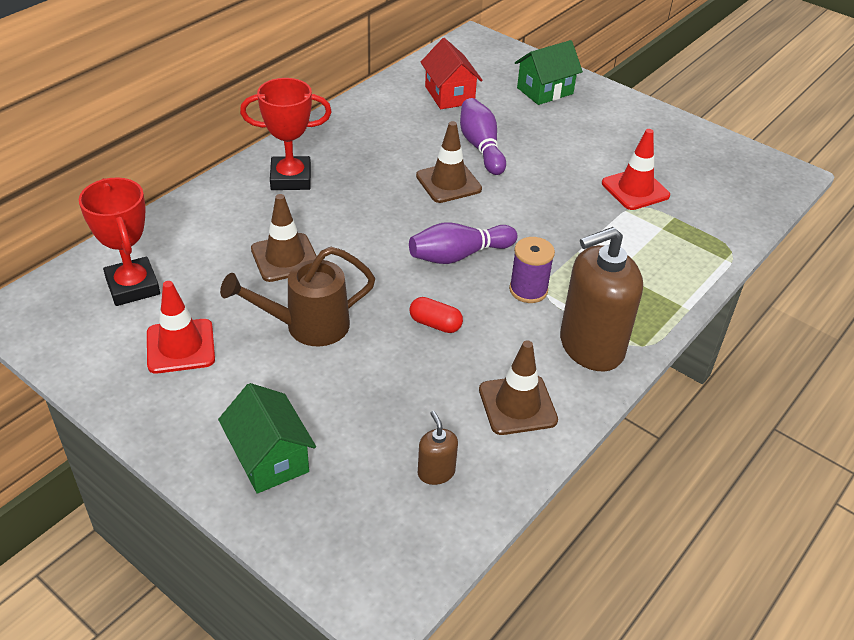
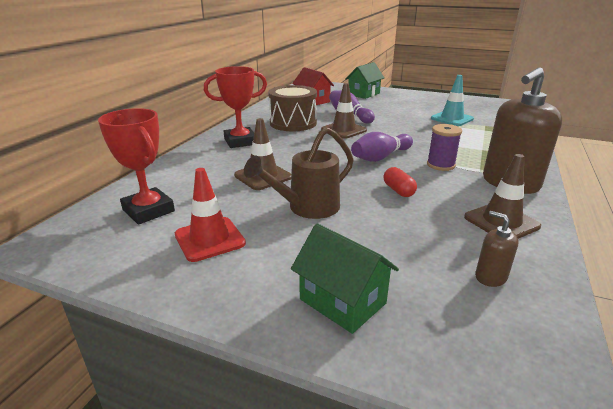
camera: 15 degrees left, 15 degrees down
(385, 149) = (293, 123): none -> brown drum
(435, 324) = (398, 190): red capsule -> red capsule turned 60 degrees clockwise
(635, 189) = (452, 119): red traffic cone -> turquoise traffic cone

